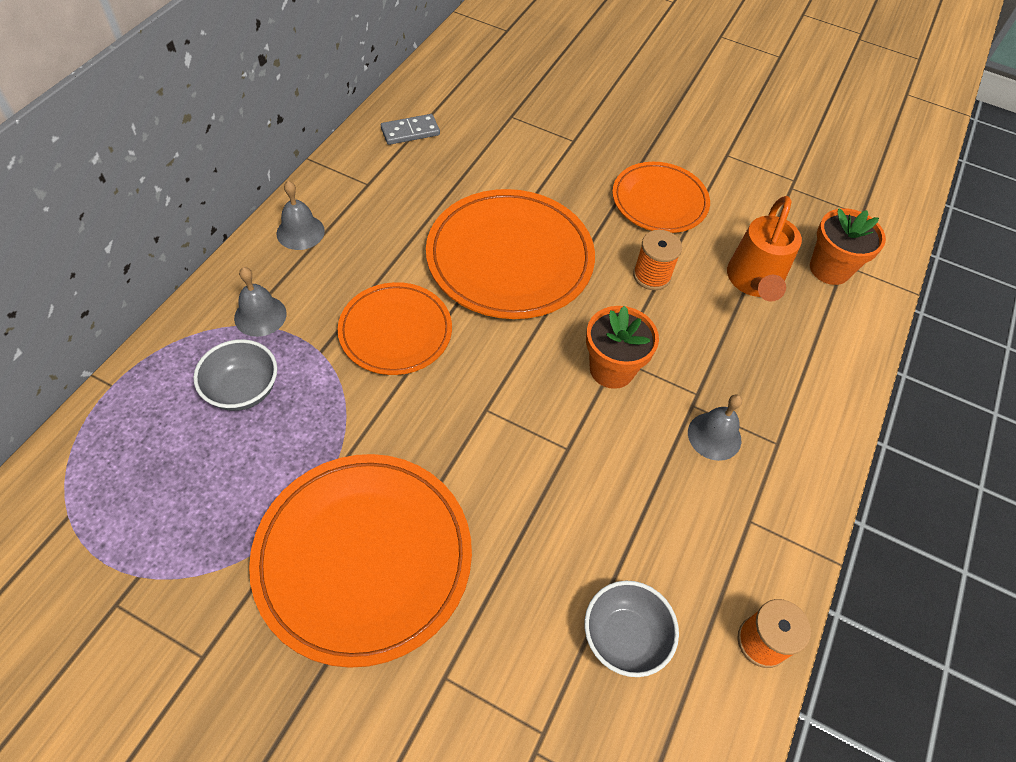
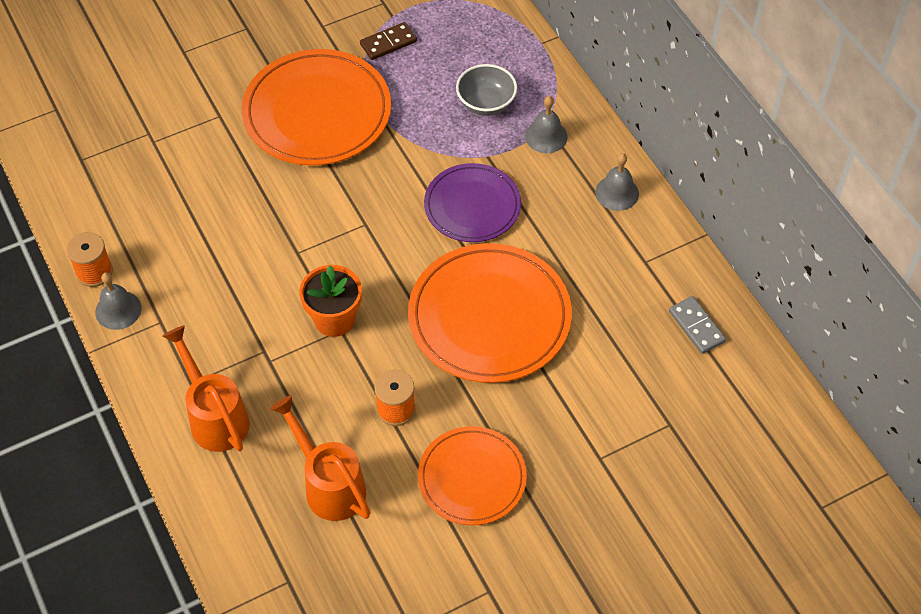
camera: 130 degrees right, 0 degrees up
(195, 549) = (388, 43): none -> brown domino
(395, 331) = (472, 206): orange plate -> purple plate
(410, 132) = (696, 326): grey domino -> grey domino turned 45 degrees counterclockwise
(624, 637) = (162, 206): grey bowl -> none
(714, 436) = (231, 346): grey bell -> grey bell (118, 310)
(785, 400) = (215, 417): none -> orange watering can
(829, 269) = (293, 563): orange flower pot -> none

